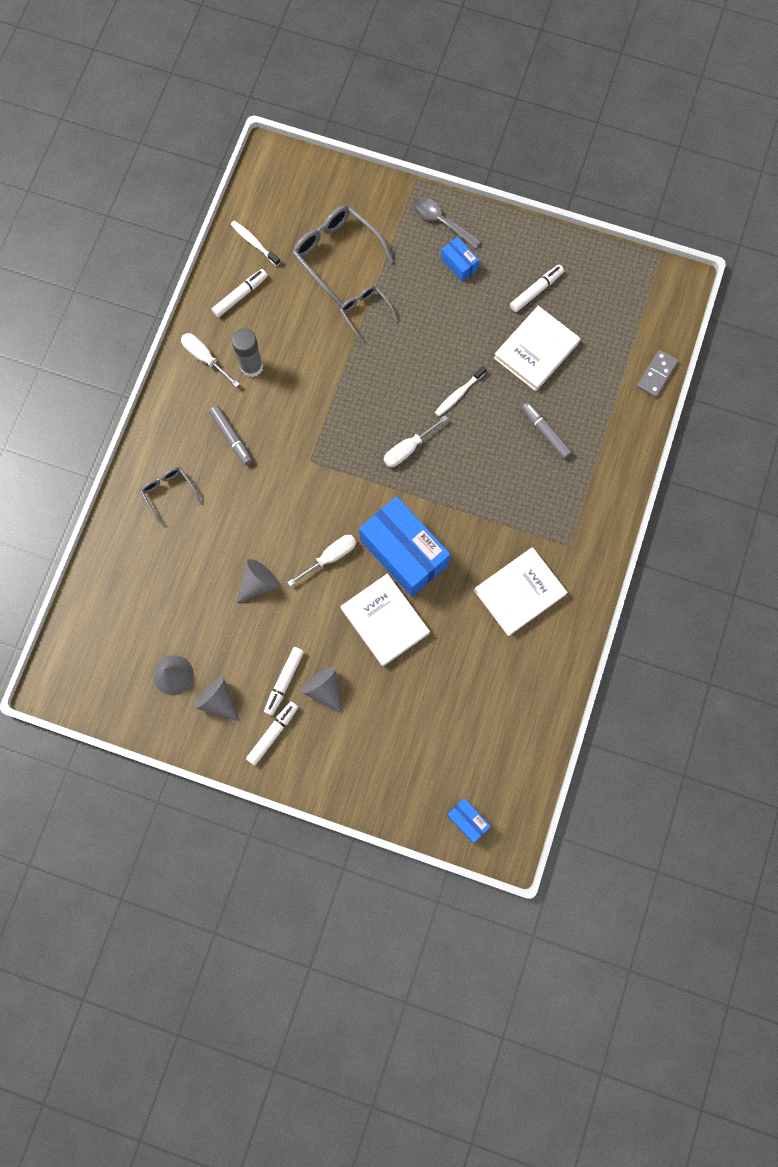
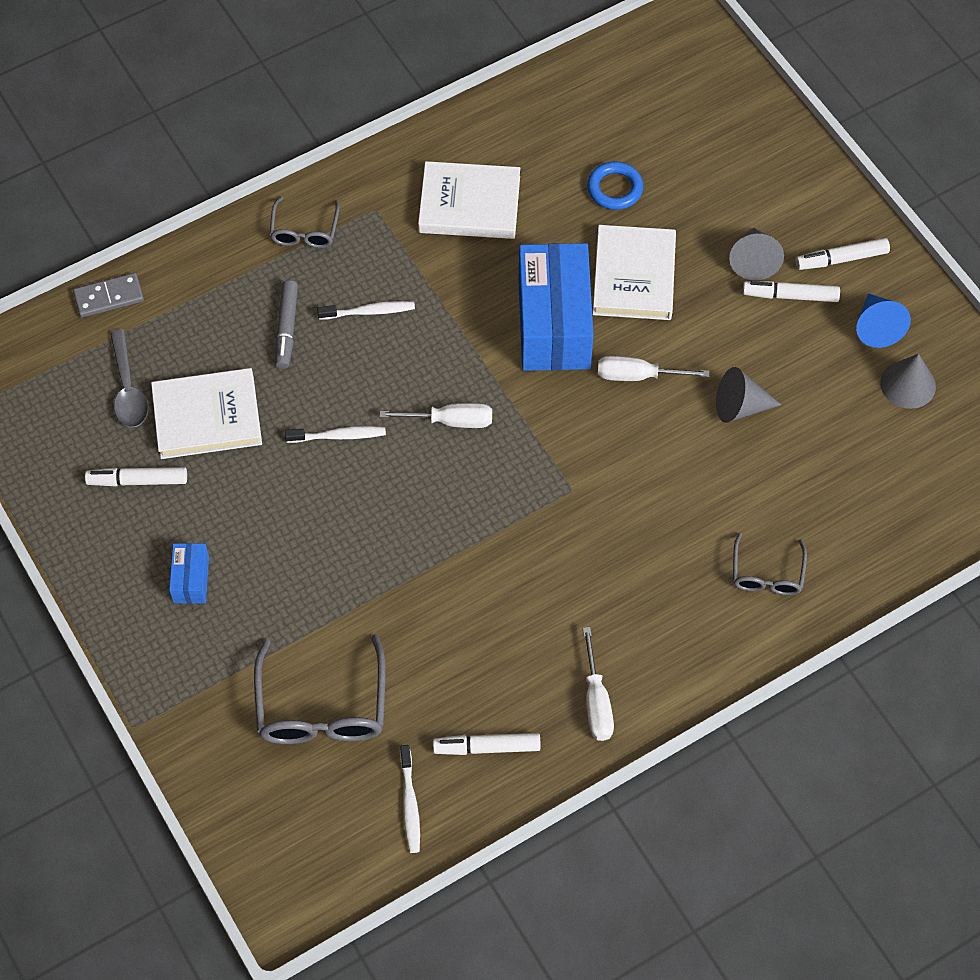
camera: 140 degrees left, 15 degrees down
(218, 700) = (876, 327): grey cone -> blue cone
(231, 437) = (641, 583): grey marker -> none
(251, 366) = (548, 647): grey glue stick -> none
(284, 681) = (790, 296): white marker -> white marker turned 150 degrees counterclockwise
(365, 312) = (355, 608): grey glasses -> grey glasses (304, 231)
(441, 222) = (159, 647): grey spoon -> grey spoon (128, 389)
(446, 674) = (614, 188): none -> blue ring
(467, 820) = (707, 63): blue box -> none
(511, 478) = (369, 312): none -> white toothbrush

